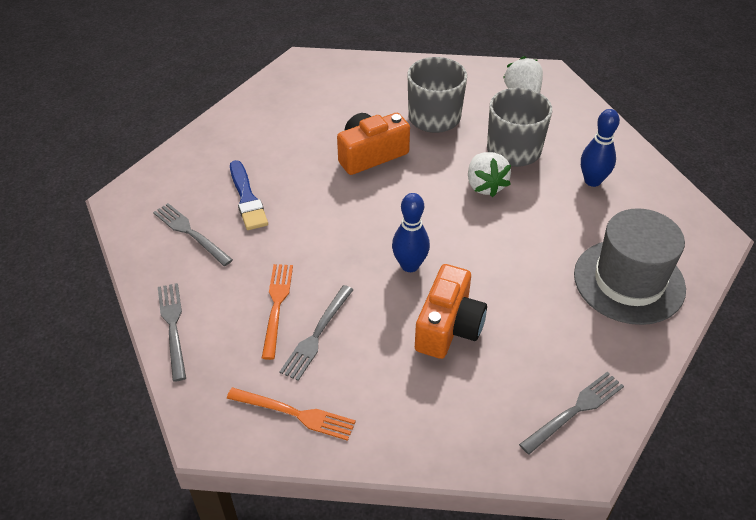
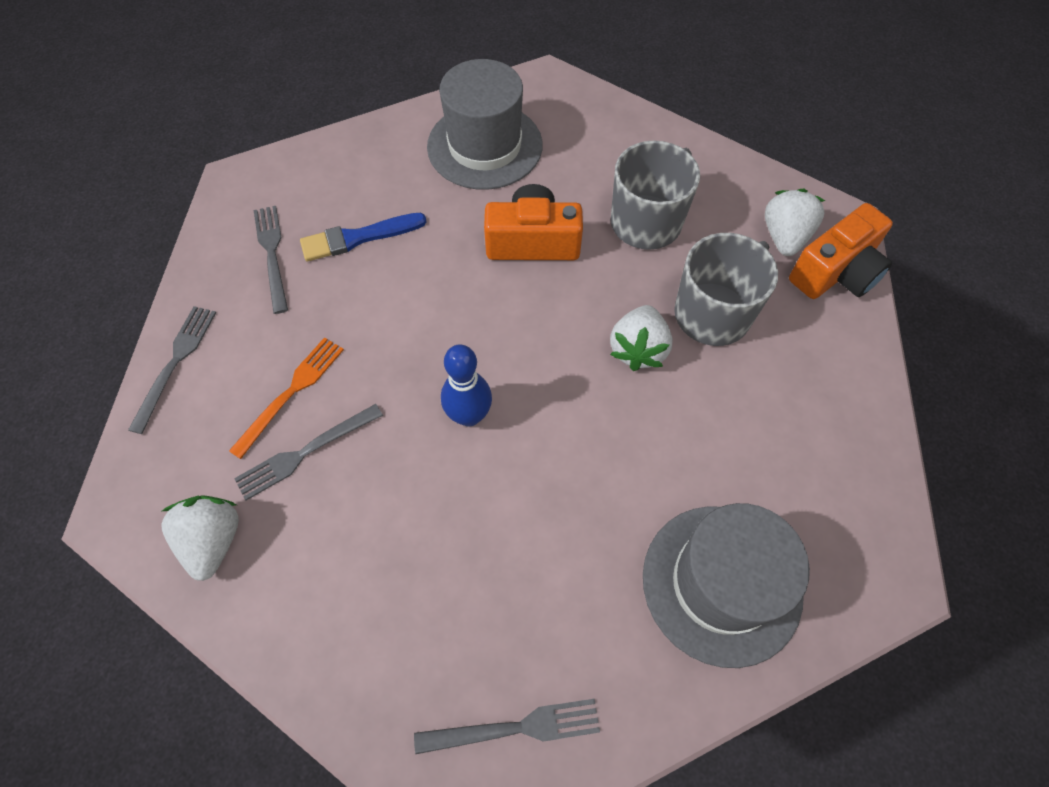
camera: 30 degrees right, 15 degrees up
(247, 198) = (358, 238): blue brush -> blue brush turned 60 degrees clockwise
(292, 113) = (484, 146): none -> grey hat
(295, 414) = (213, 541): orange fork -> white strawberry
(448, 327) = (452, 523): orange camera -> orange camera (835, 272)
(592, 181) = (783, 409): blue bowling pin -> none

